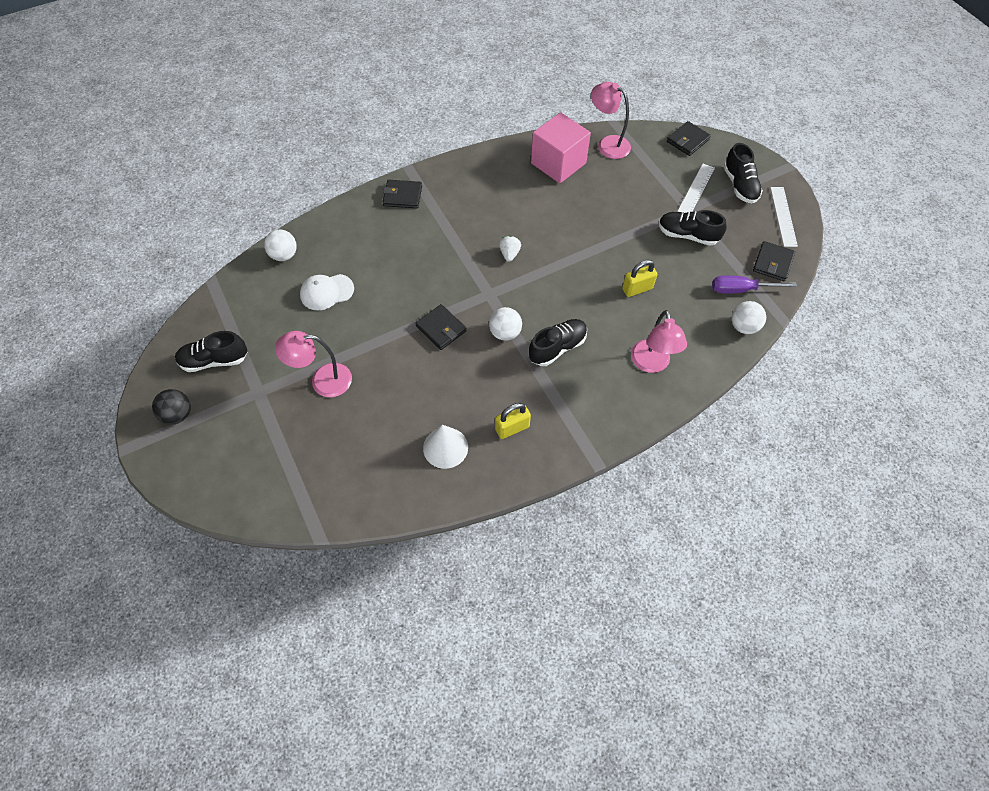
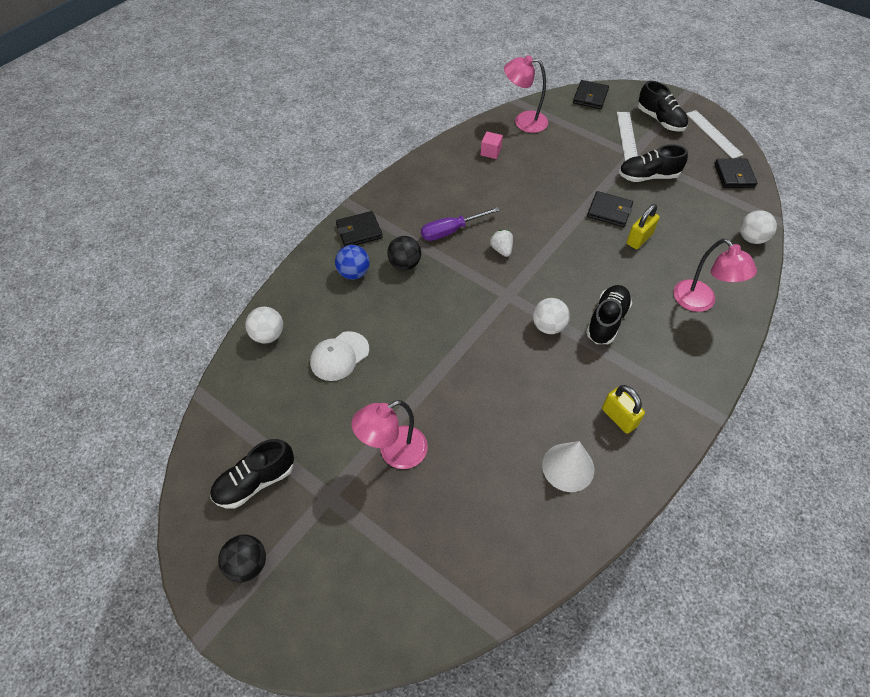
camera: 25 degrees left, 5 degrees down
(377, 229) = (354, 273): none -> blue ball
(422, 237) = (404, 264): none -> black ball
(441, 328) = (483, 347): black wallet -> black wallet (609, 211)
(512, 428) = (619, 417): yellow padlock -> yellow padlock turned 75 degrees counterclockwise
(558, 163) = (490, 152): pink cube -> pink cube, size x0.41
(741, 289) = (725, 207): purple screwdriver -> purple screwdriver (450, 231)

